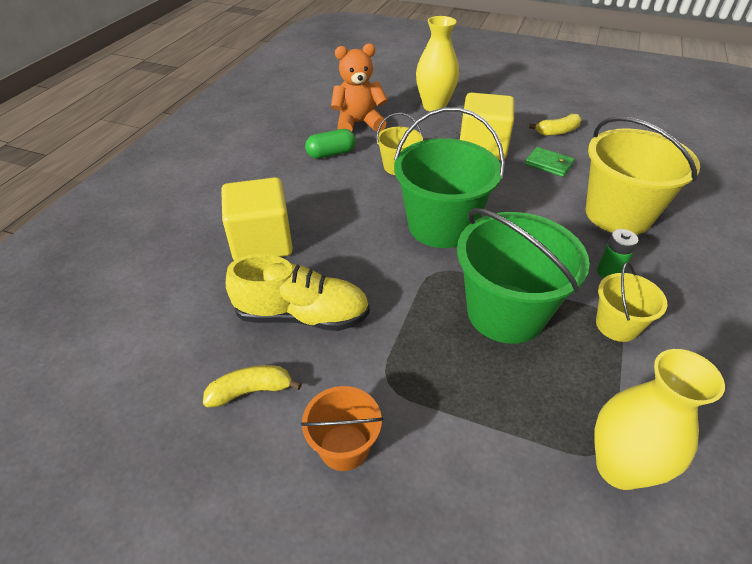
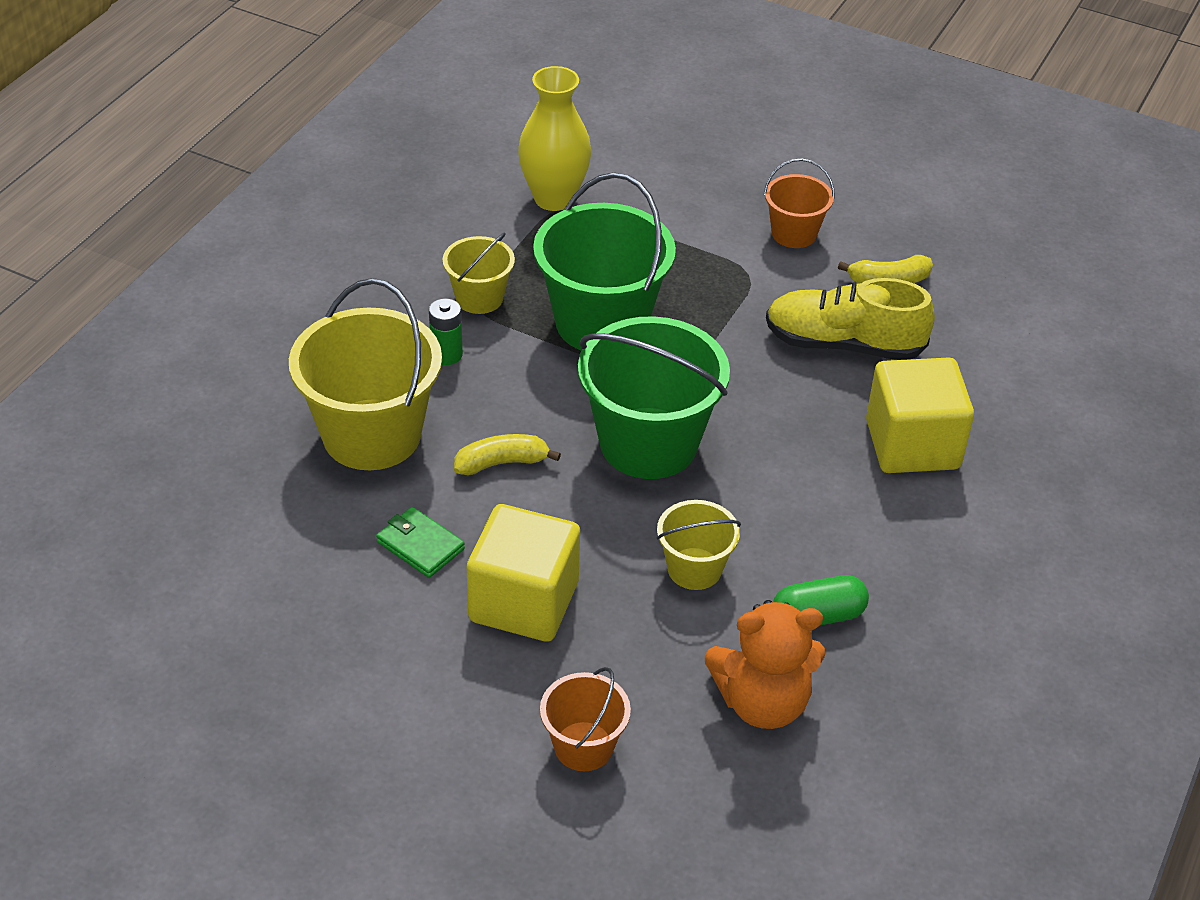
camera: 175 degrees left, 0 degrees up
(434, 106) = (583, 746): yellow vase -> orange bucket
(557, 132) = (354, 630): yellow banana -> yellow banana (502, 463)

